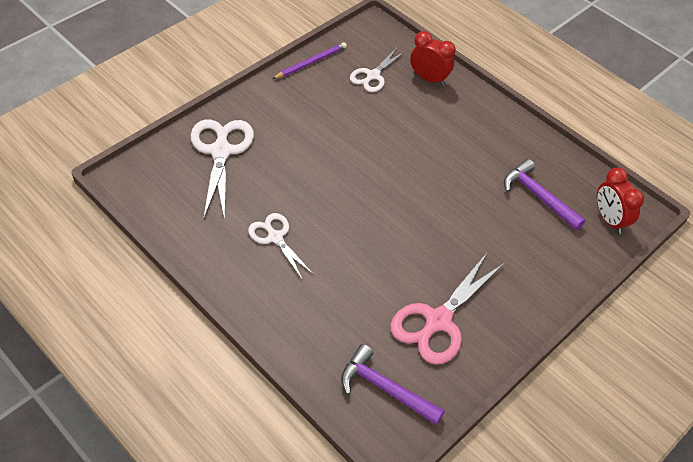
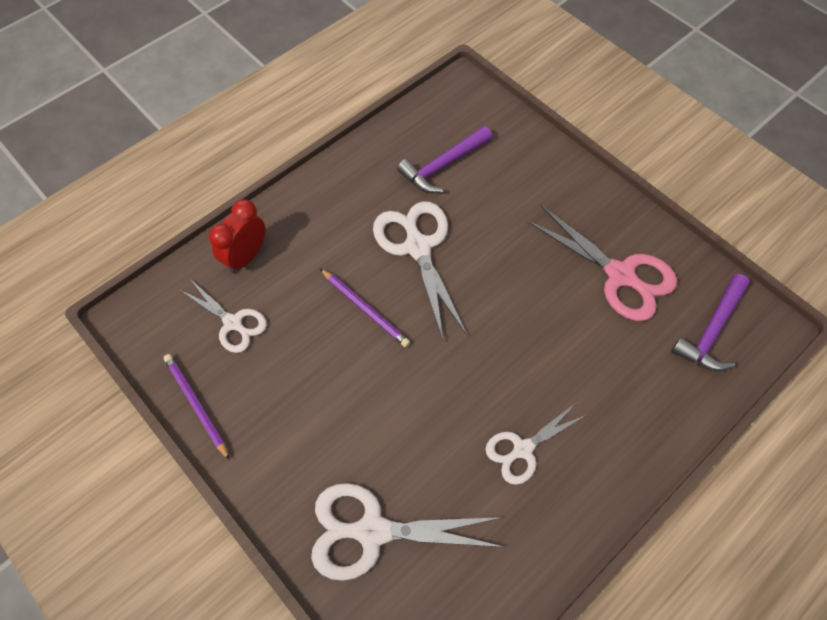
camera: 85 degrees left, 10 degrees up
(390, 146) = (365, 309): none -> purple pencil
(450, 178) = (418, 247): none -> white scissors
(609, 220) = (472, 110): red clock -> none

